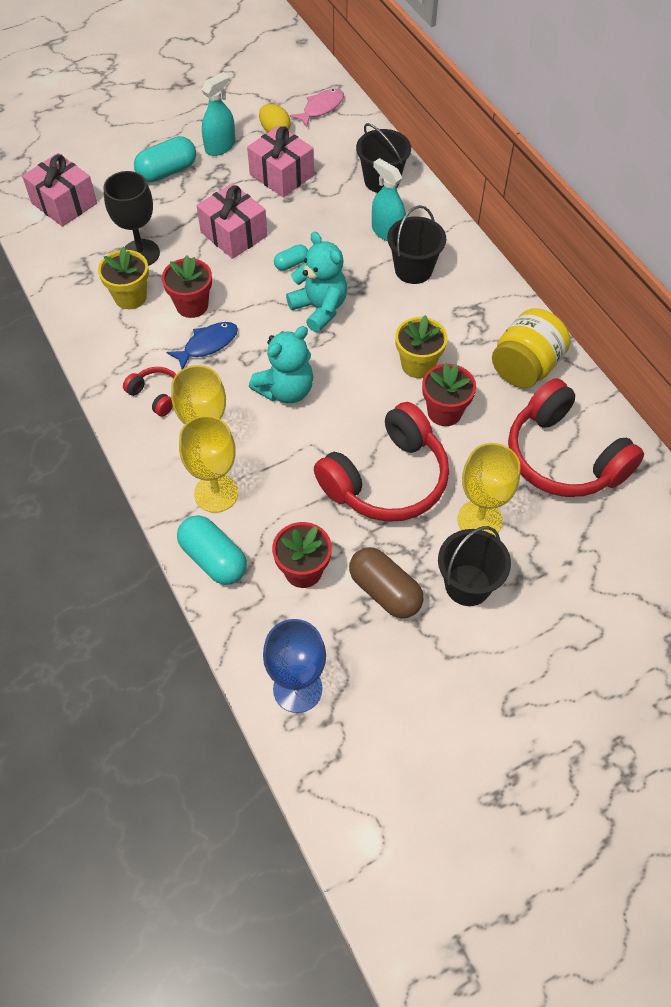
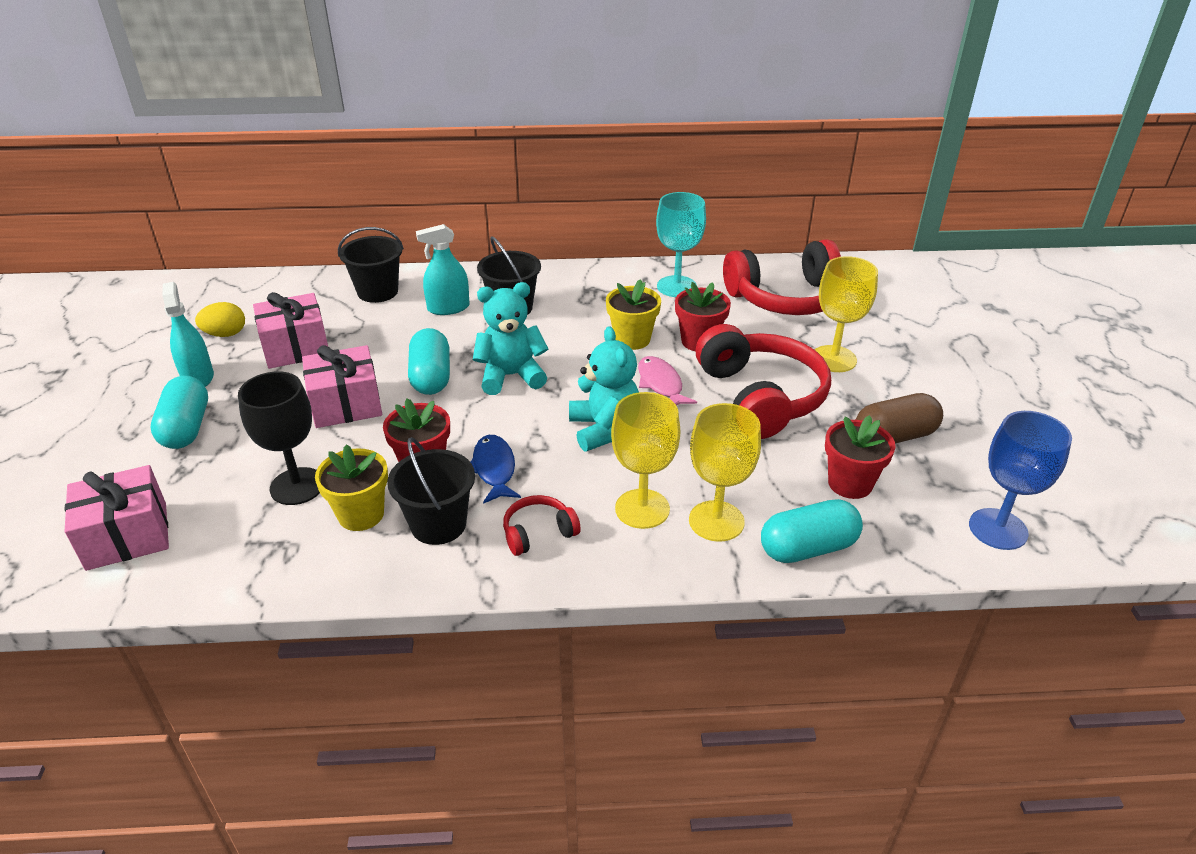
camera: 65 degrees left, 20 degrees down
(291, 264) = (431, 377): turquoise capsule -> turquoise capsule, size x1.86
(321, 108) = (231, 297): pink fish -> pink fish (661, 384)
(467, 585) = (903, 386): black bucket -> black bucket (438, 524)
(525, 367) = (676, 286): yellow jar -> turquoise goblet

